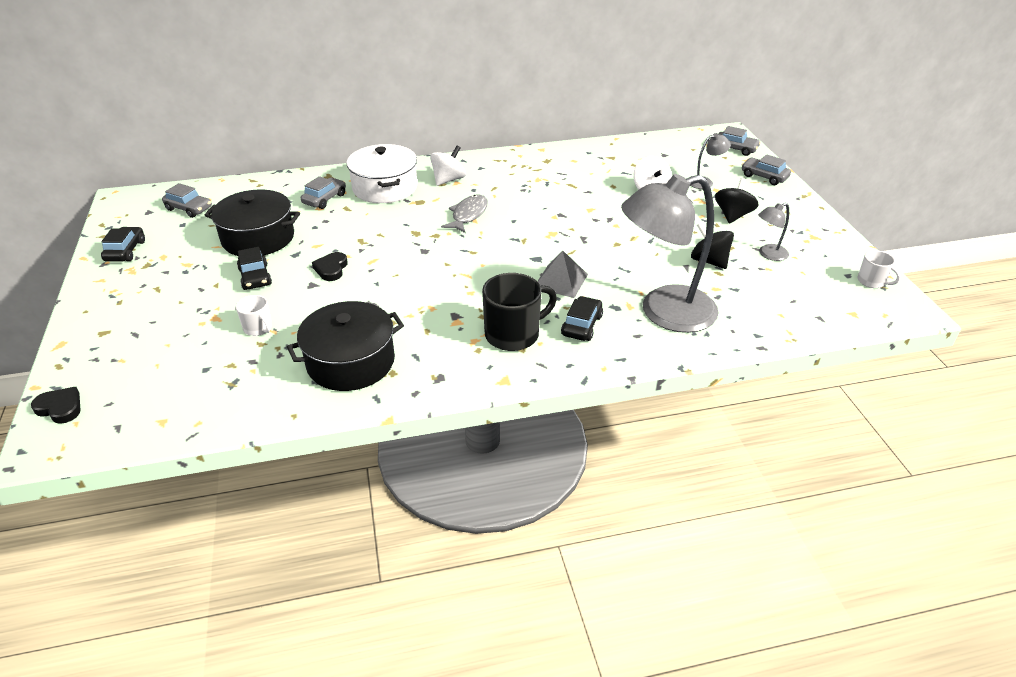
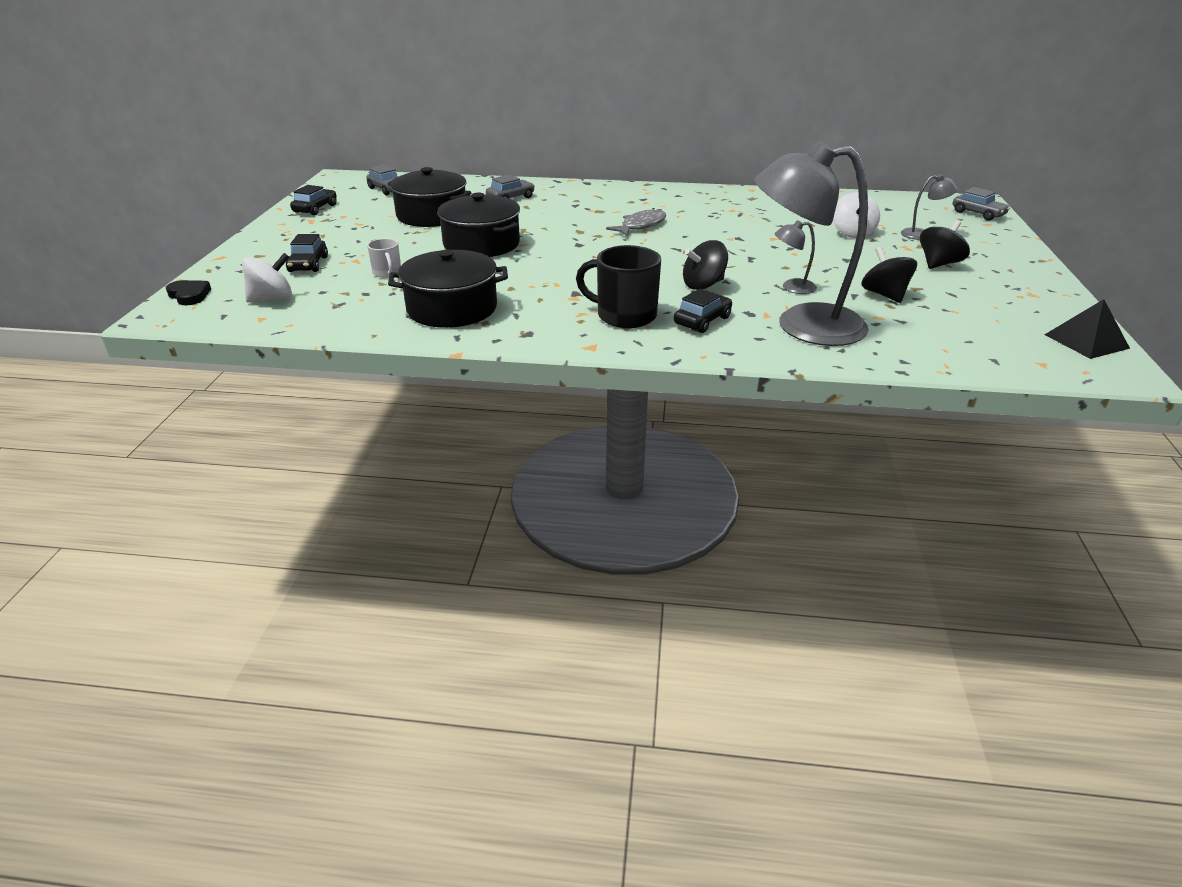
camera: 20 degrees right, 5 degrees down
(255, 277) = (410, 240): black car -> black car (308, 264)
(331, 269) = (481, 244): black heart -> black pot
(385, 188) = (572, 197): white pot -> none
(448, 180) = (639, 199): white spinning top -> white spinning top (272, 298)
(513, 334) = (625, 315): black mug -> black mug turned 150 degrees counterclockwise
(560, 281) = (703, 285): grey pyramid -> black spinning top
(764, 177) = (999, 239): grey car -> none
(768, 254) = (962, 300): grey lamp -> grey lamp (792, 287)
(872, 281) = (1086, 341): white mug -> black pyramid

